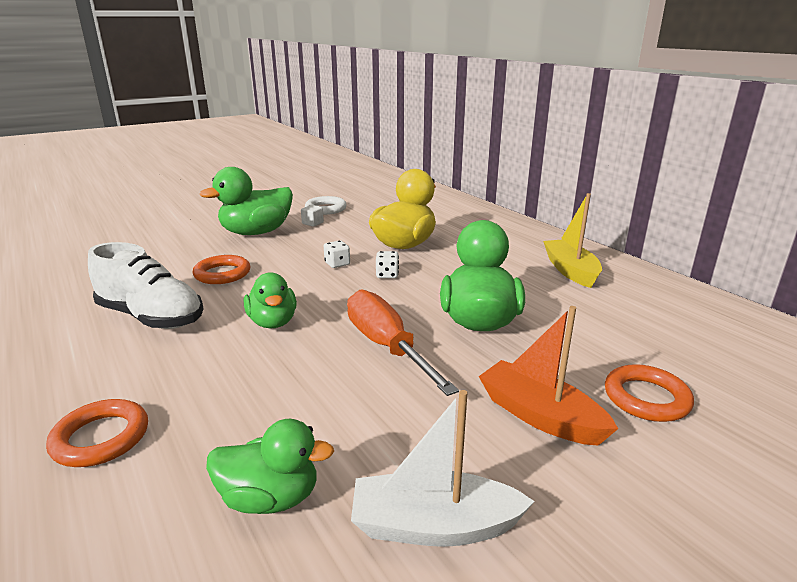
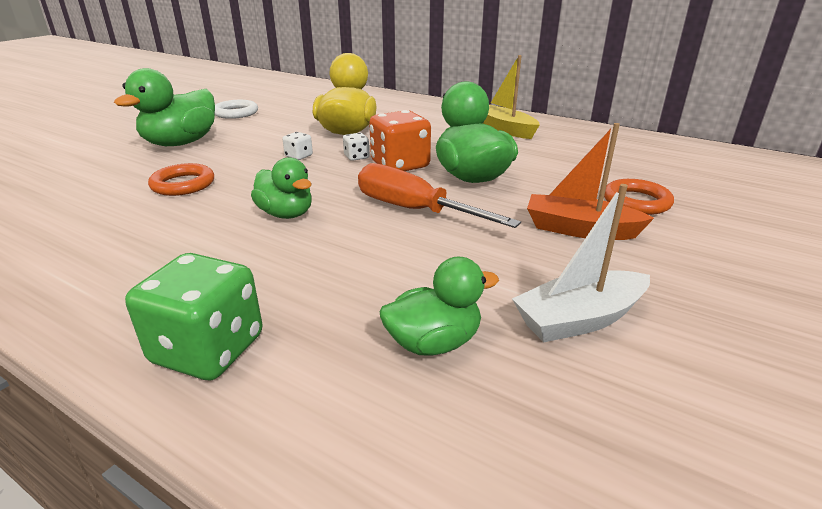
camera: 25 degrees left, 5 degrees up
(101, 438) = (208, 349): orange ring -> green dice
(151, 317) = (142, 236): white shoe -> none
(312, 223) = (235, 127): white cube -> none
(420, 292) = (400, 165): none -> orange dice

